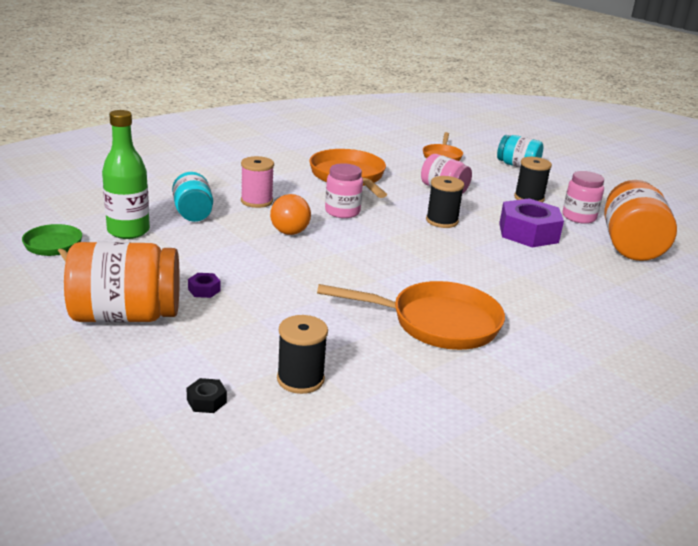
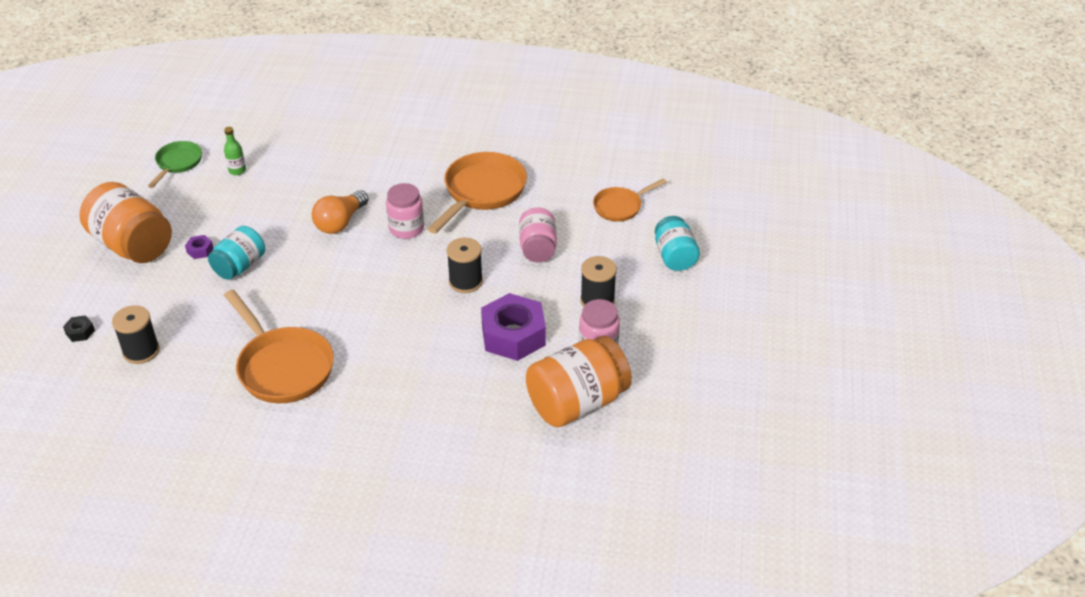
camera: 50 degrees right, 15 degrees up
(128, 231) = (237, 170): green bottle -> green bottle, size x0.49
(193, 213) = (301, 174): turquoise jar -> turquoise jar (240, 266)
(256, 201) = (364, 183): pink spool -> none

